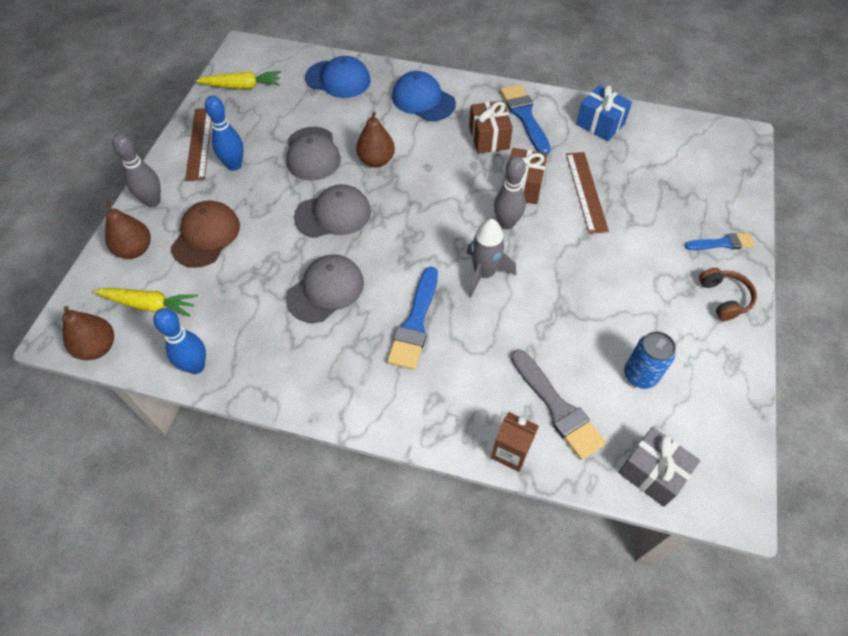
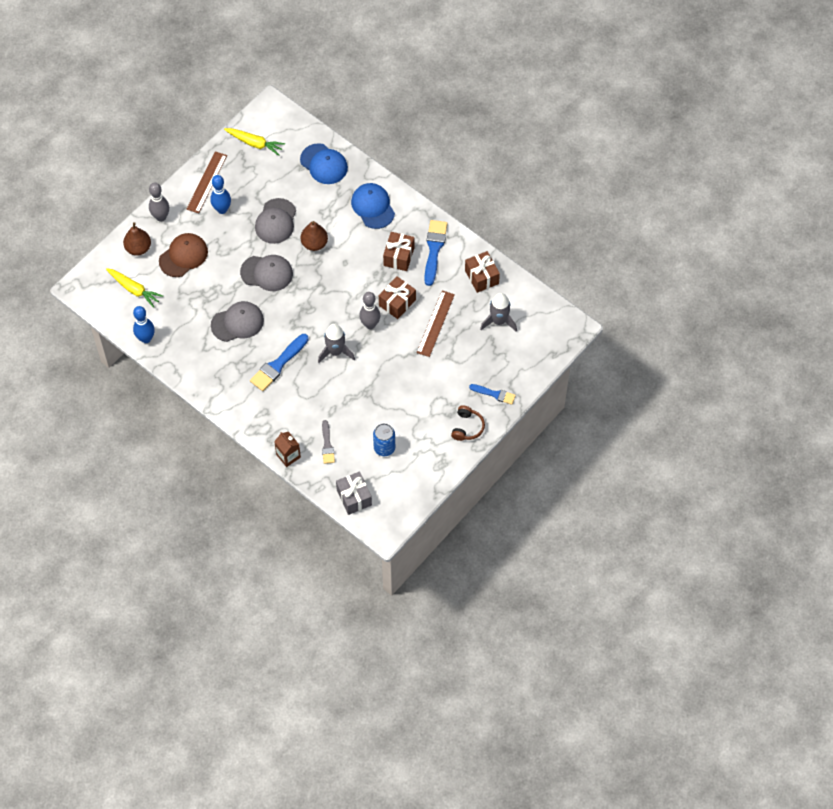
camera: 25 degrees right, 5 degrees up
(97, 347) = (97, 304): brown pear -> none
(557, 407) = (327, 445): grey brush -> grey brush, size x0.61
(600, 124) = (481, 277): blue gift -> brown gift
(657, 161) = (499, 321): none -> grey rocket

